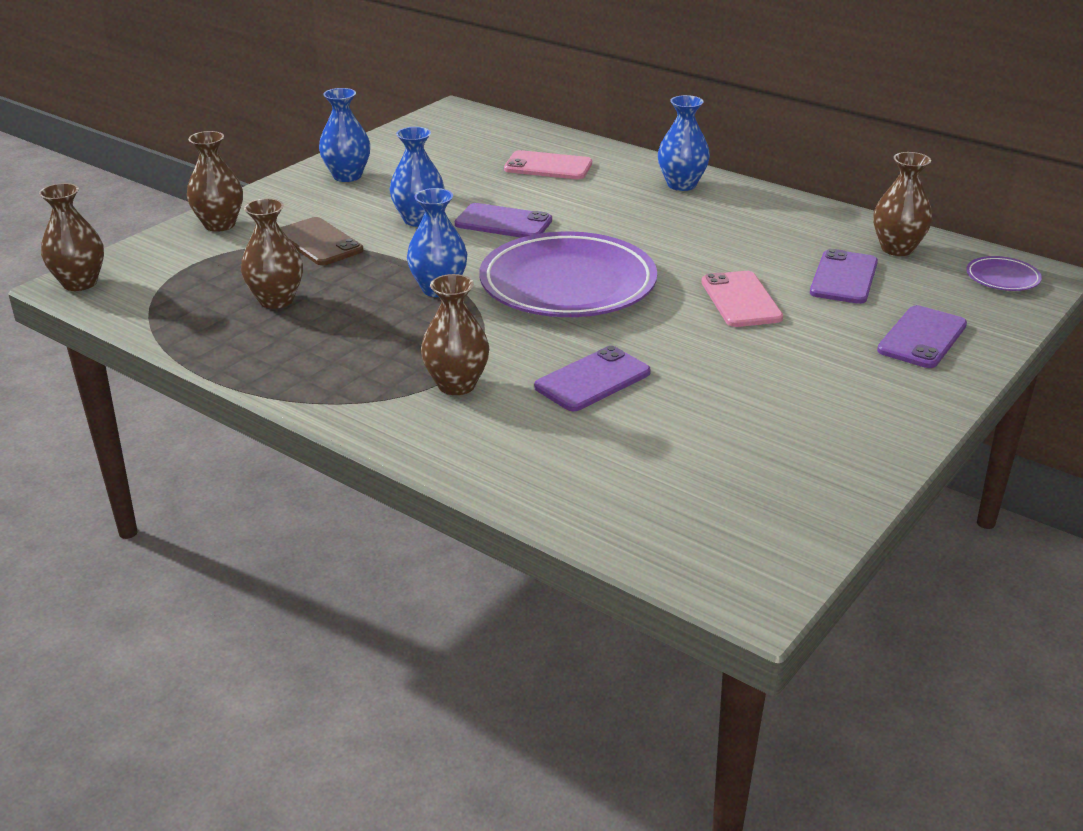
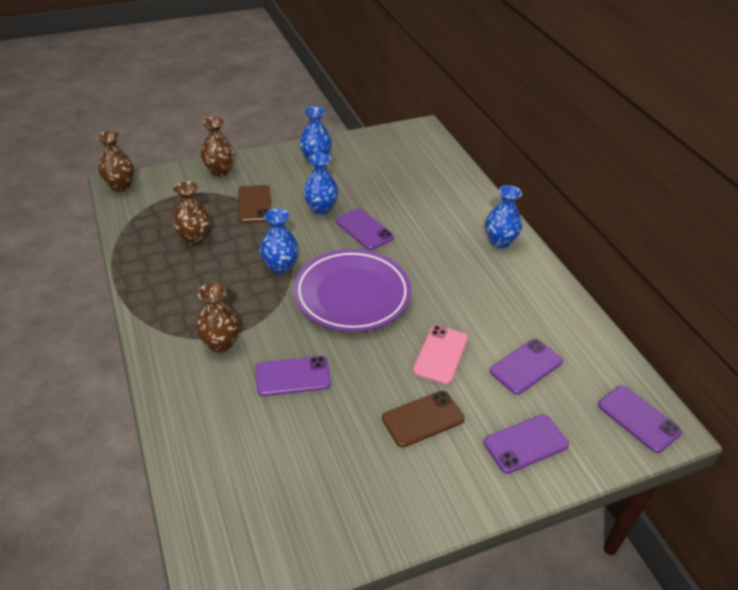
camera: 30 degrees right, 10 degrees up
(548, 166) = (433, 194): pink phone -> none
(791, 359) = (423, 419): none -> brown phone
(897, 249) = (589, 357): brown vase -> none
(1002, 278) = (638, 418): purple plate -> purple phone

